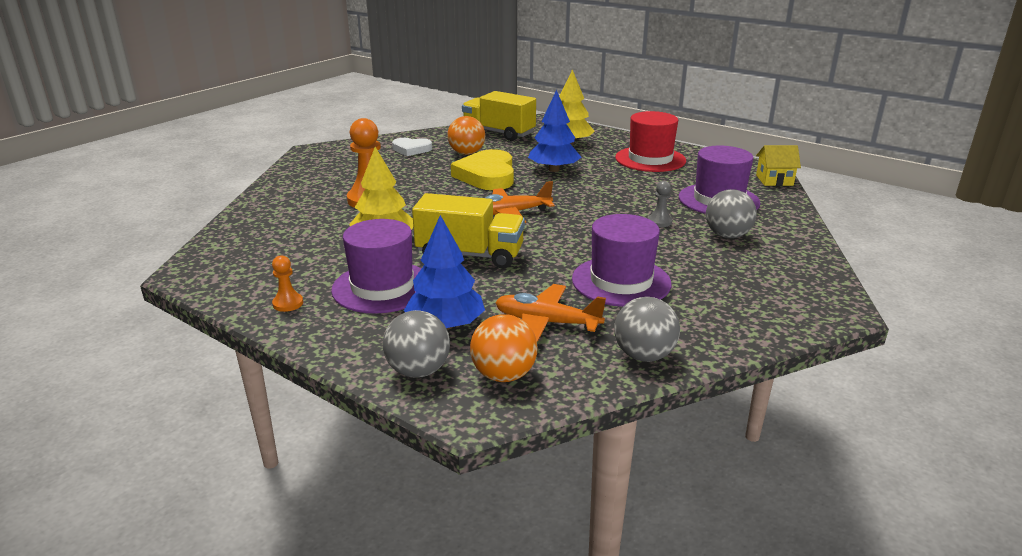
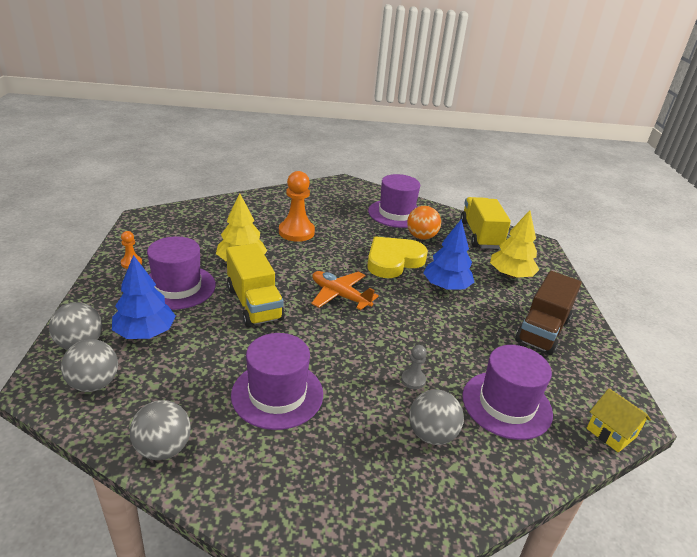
camera: 50 degrees right, 5 degrees up
(411, 149) = (396, 213): white heart -> purple hat
(503, 375) = (94, 384): orange ball -> grey ball
(546, 322) = (180, 377): orange plane -> none
(650, 159) = (542, 330): red hat -> brown truck

